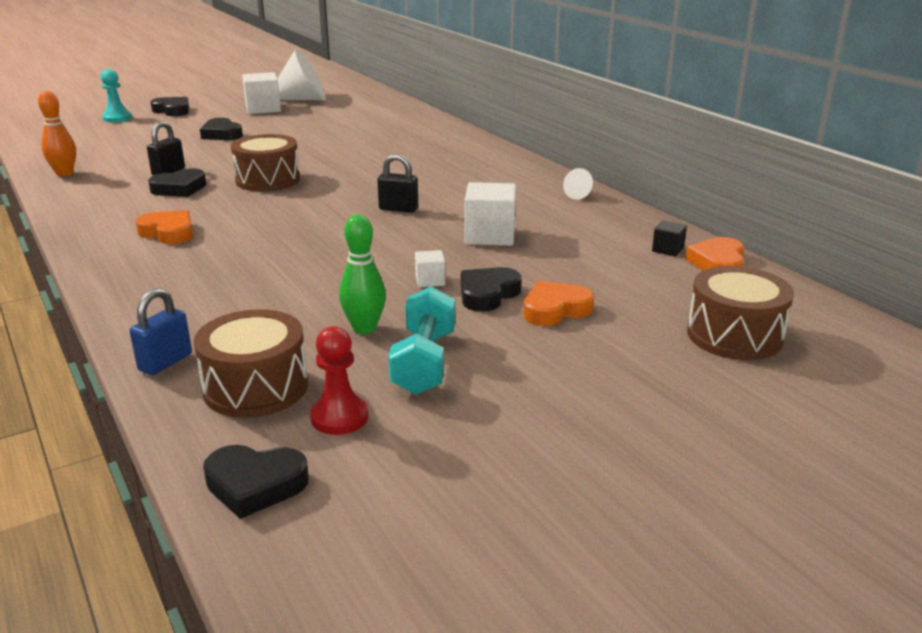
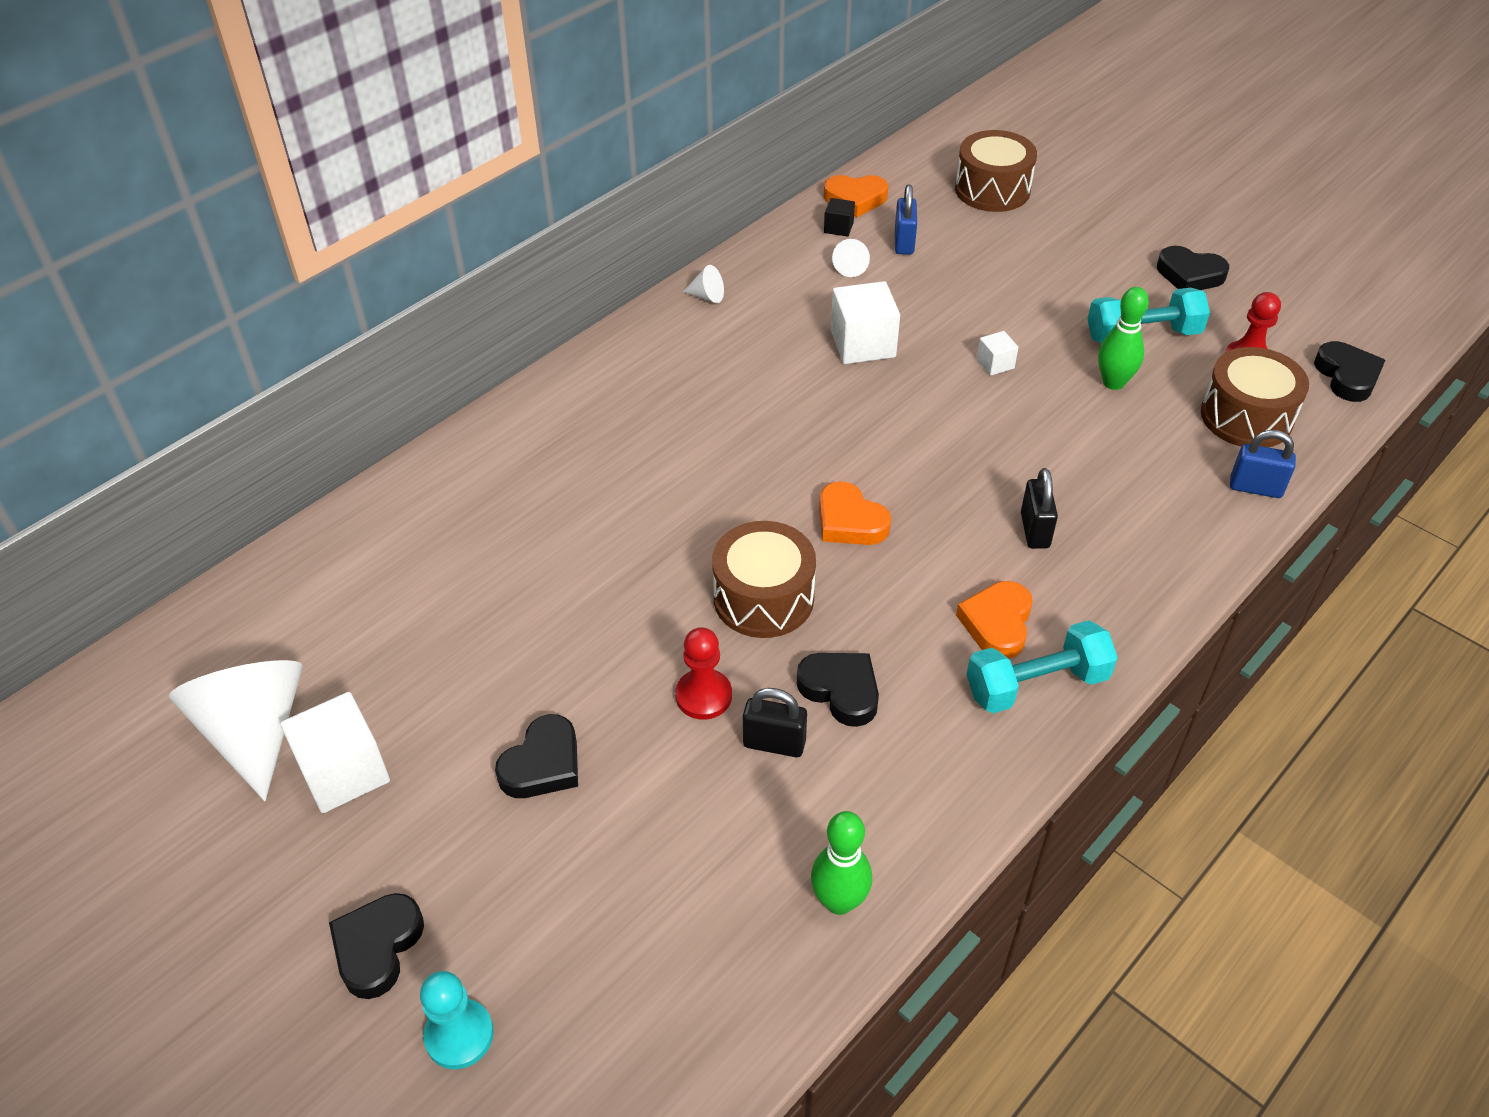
camera: 105 degrees left, 20 degrees up
(64, 173) = (839, 901): orange bowling pin -> green bowling pin
(109, 235) = (1036, 684): none -> turquoise dumbbell
(218, 162) = (703, 696): none -> red pawn
(398, 209) = (817, 432): black padlock -> black padlock (1034, 530)
(487, 294) = (1001, 322): black heart -> black heart (1189, 275)
(555, 310) = (1006, 280): orange heart -> orange heart (850, 521)
(601, 246) = (851, 267): none -> white cone
(635, 273) = (904, 243): none -> blue padlock

